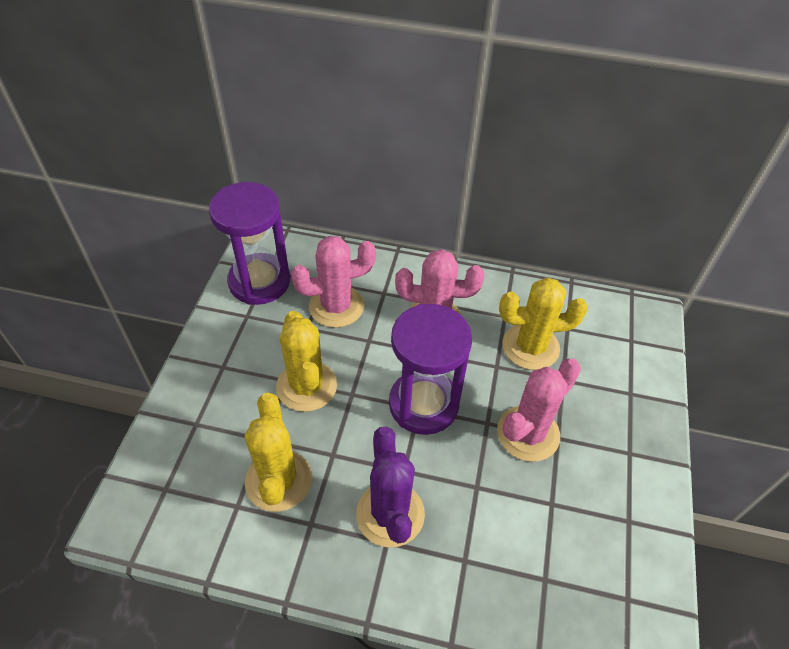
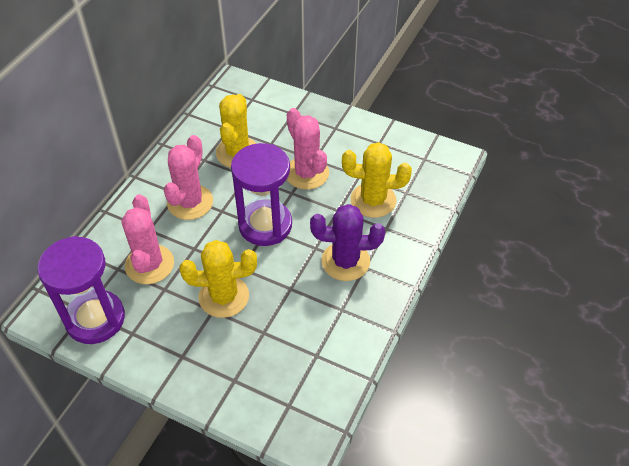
camera: 75 degrees left, 0 degrees up
(278, 480) = (302, 325): yellow cactus -> yellow cactus (373, 200)

